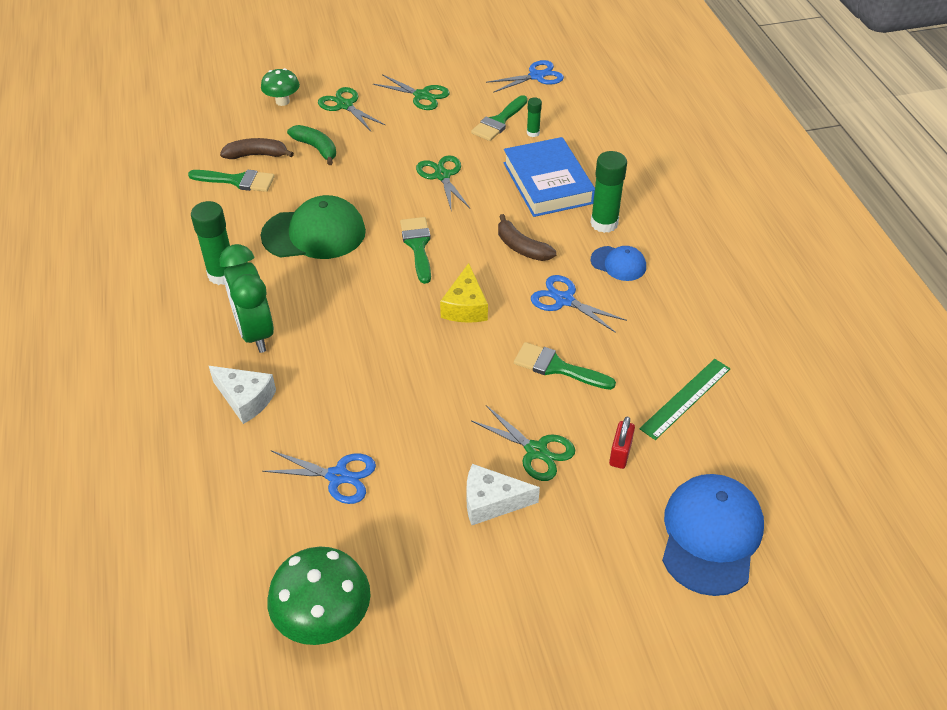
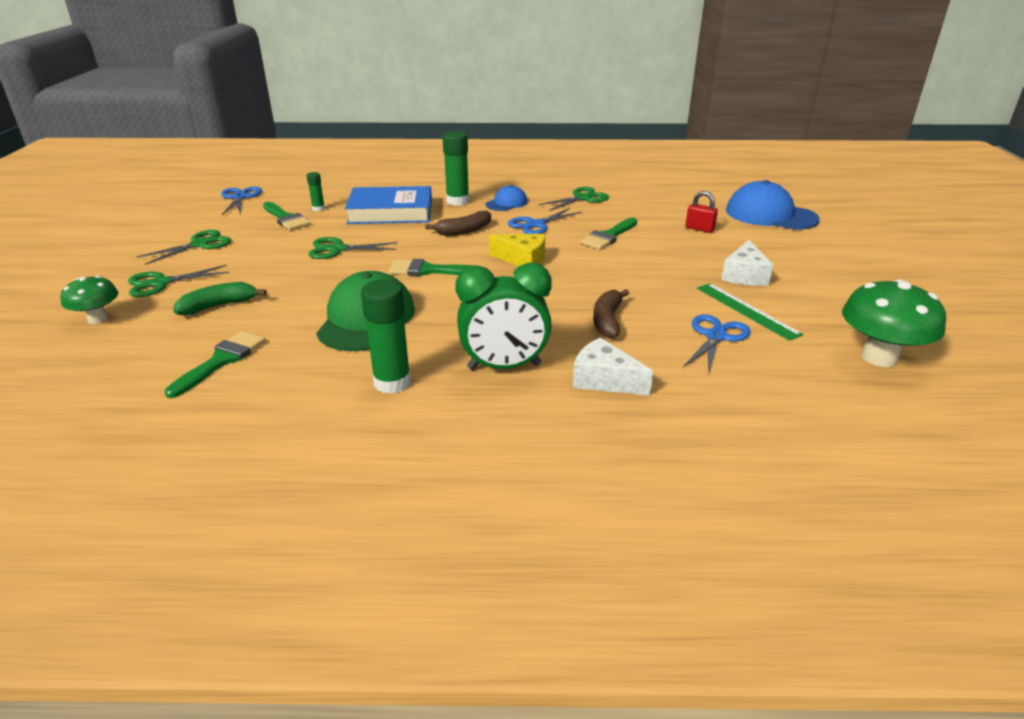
camera: 75 degrees left, 15 degrees down
(245, 399) = (604, 380): white cheese -> white cheese turned 105 degrees counterclockwise
(256, 155) = (185, 344): brown banana -> brown banana (607, 321)
(536, 451) = (693, 254): green scissors -> green scissors (582, 198)
(685, 398) = (651, 204): green ruler -> green ruler (746, 310)

